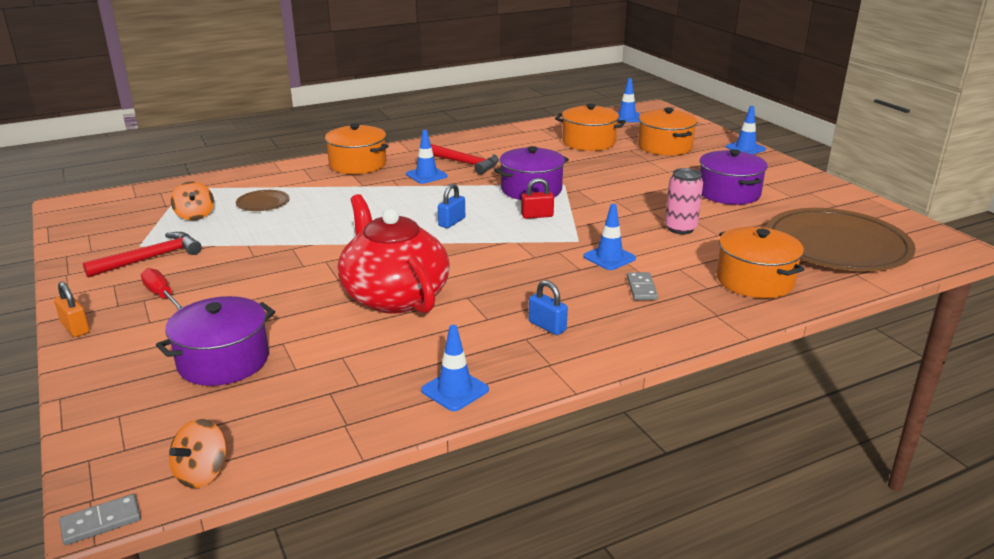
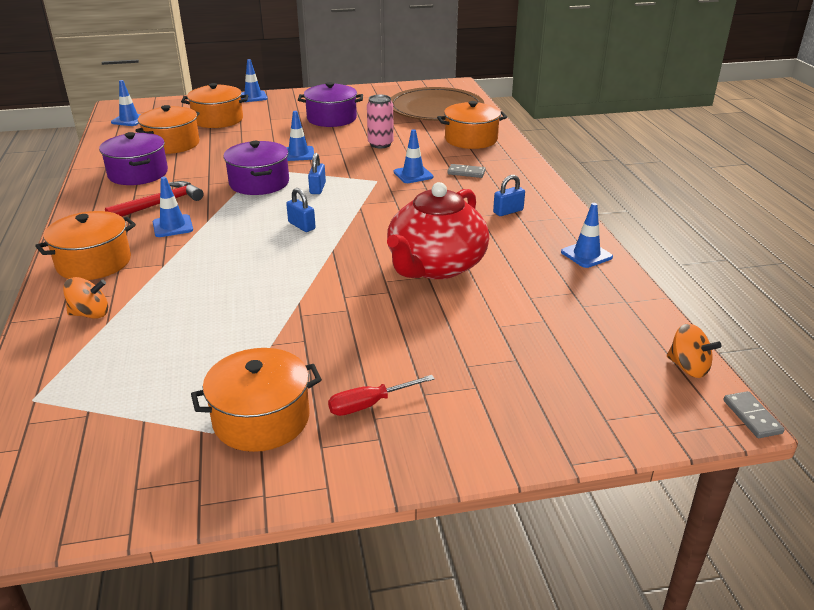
camera: 75 degrees left, 5 degrees up
(75, 328) = (423, 469): orange padlock -> none
(151, 258) = (261, 419): red hammer -> orange pot
(195, 215) = (149, 386): orange spinning top -> orange spinning top (90, 314)
(223, 361) = (523, 359): purple pot -> purple pot (138, 174)
(263, 203) = (155, 332): brown plate -> none
(394, 296) = (435, 266): red teapot -> red teapot turned 45 degrees counterclockwise
(537, 216) = (317, 188): red padlock -> blue padlock
(613, 194) = (298, 154): none -> blue traffic cone

